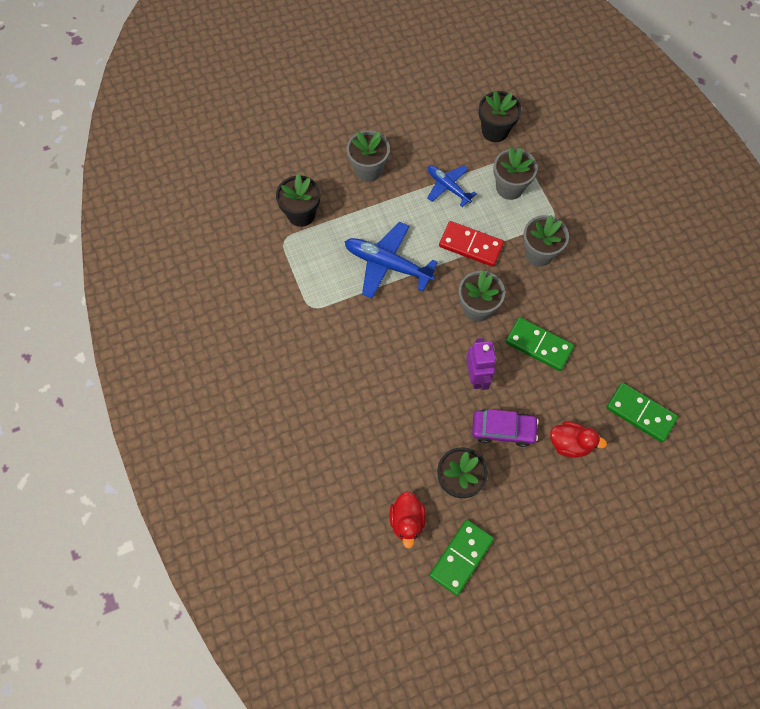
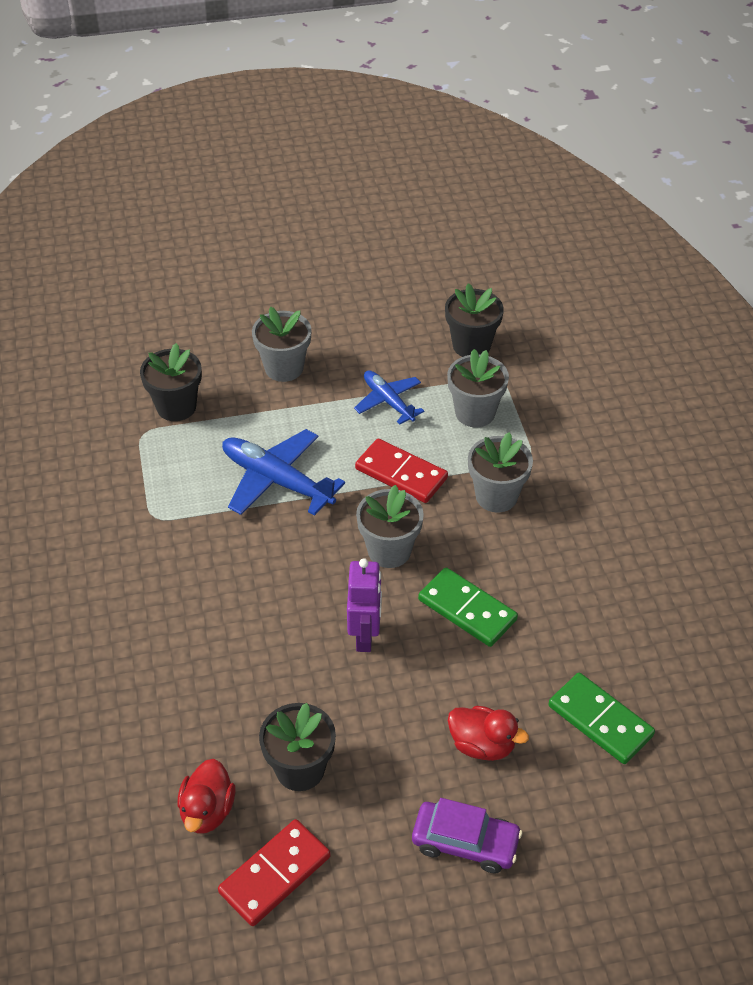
camera: 10 degrees right, 20 degrees down
(461, 557) = (275, 874): green domino -> red domino
(503, 430) = (386, 711): purple car -> purple car (465, 842)

